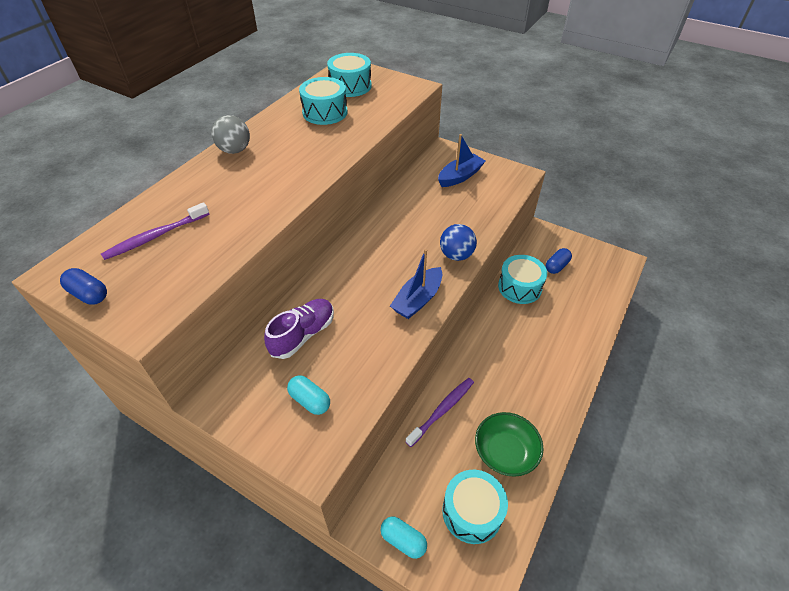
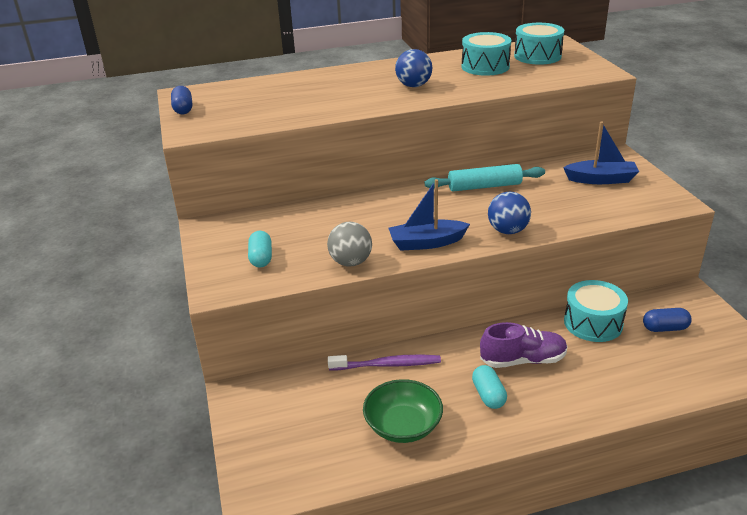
camera: 45 degrees right, 15 degrees down
(156, 236) = (257, 96): purple toothbrush -> none
(235, 150) = (377, 69): grey ball -> grey ball (351, 262)
(294, 157) = (413, 86): none -> blue ball
(303, 335) = (309, 221): purple shoe -> purple shoe (523, 360)
(395, 222) = (484, 186): none -> turquoise rolling pin
(403, 540) = (247, 420): turquoise capsule -> turquoise capsule (488, 395)
(472, 512) = (320, 442): turquoise drum -> none

